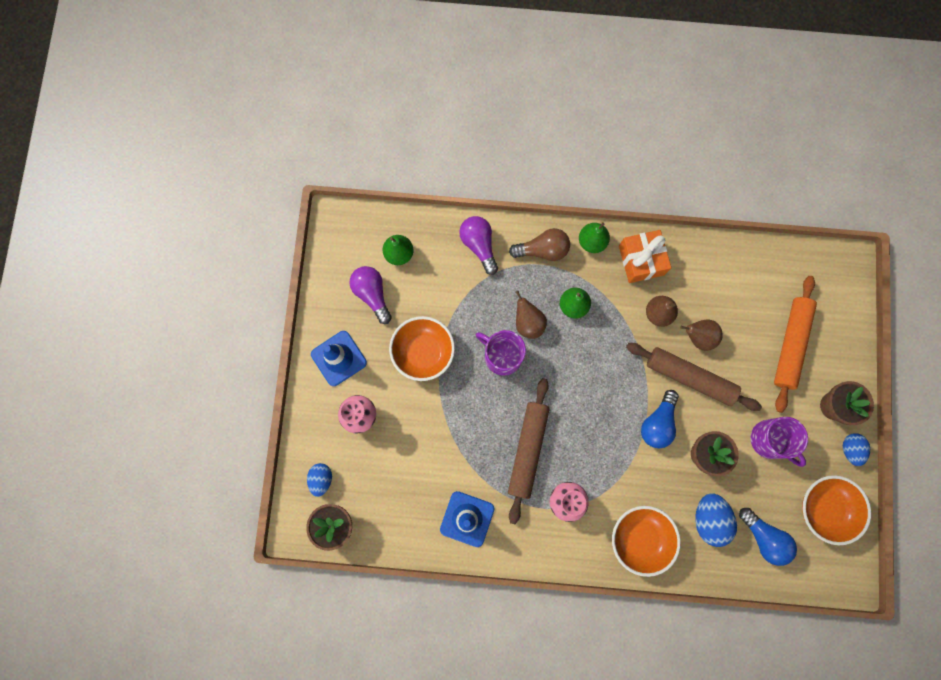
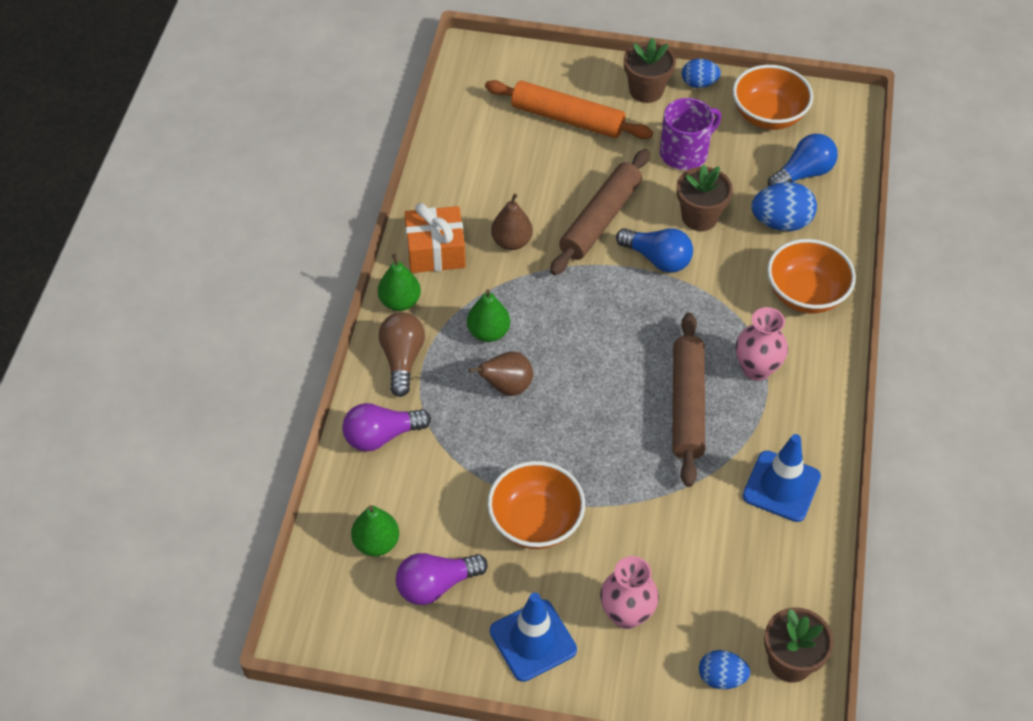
camera: 85 degrees left, 25 degrees down
(502, 356) = (551, 422): purple mug -> none
(527, 450) = (687, 405): brown rolling pin -> brown rolling pin turned 75 degrees clockwise
(698, 337) = (548, 205): brown pear -> none

